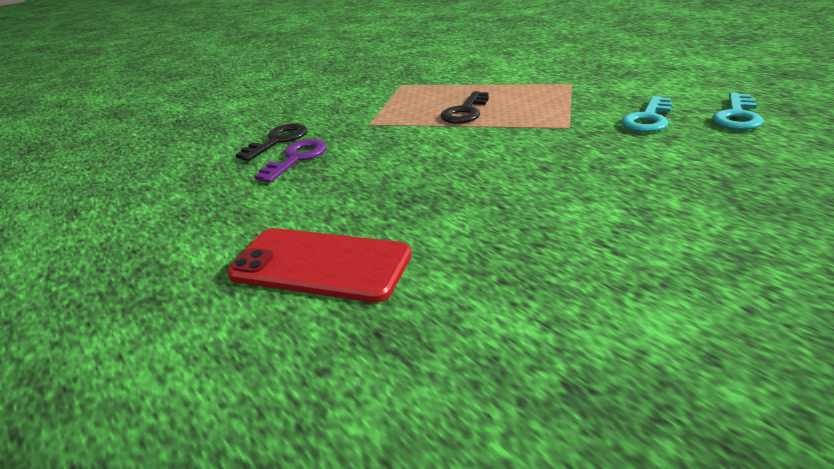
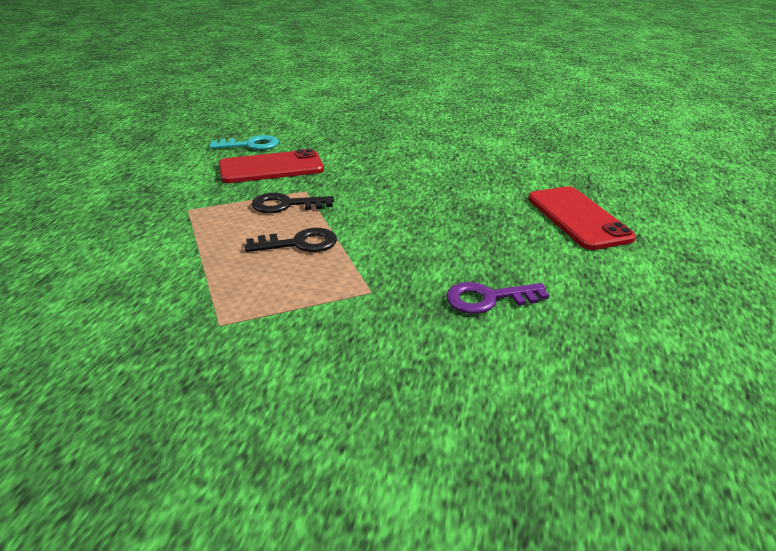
camera: 130 degrees left, 0 degrees up
(278, 141) = (469, 338): black key -> black key (286, 205)
(648, 119) = (271, 168): turquoise key -> red phone

